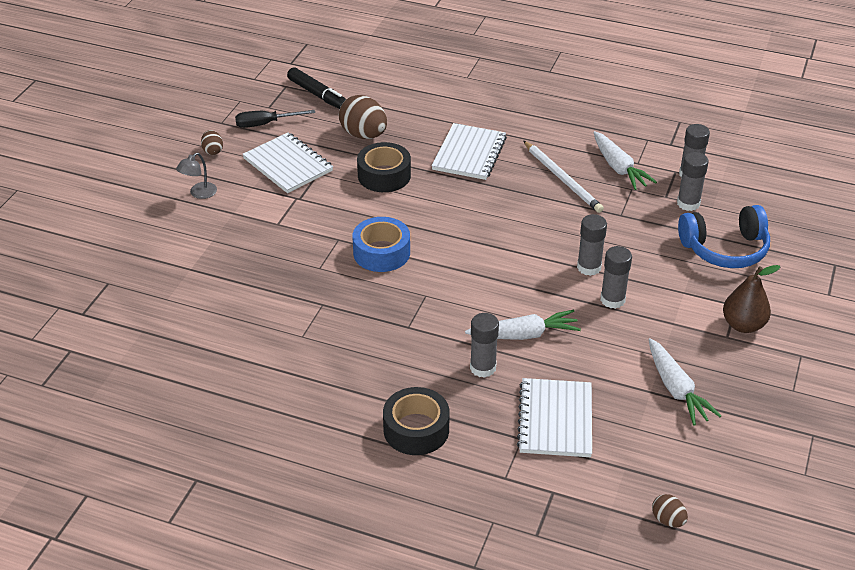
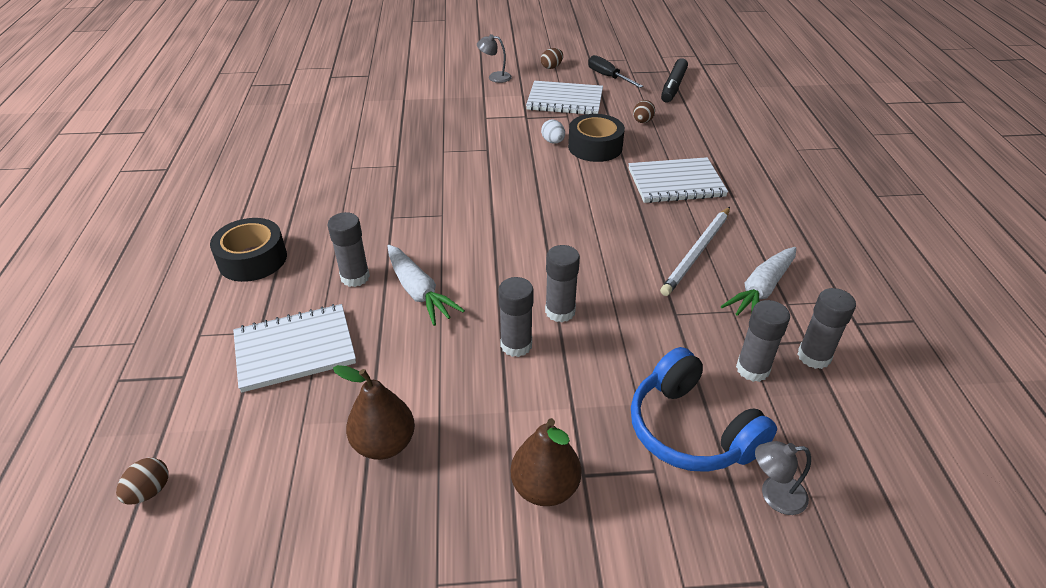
camera: 65 degrees right, 0 degrees up
(288, 165) = (565, 100): white notebook -> white notebook turned 75 degrees clockwise
(356, 196) = (553, 142): none -> white egg
(364, 135) = (642, 121): brown egg -> brown egg, size x0.51
(381, 252) = (485, 175): blue tape -> none
(676, 389) = (384, 444): white carrot -> brown pear
(784, 237) = (774, 495): none -> grey lamp

